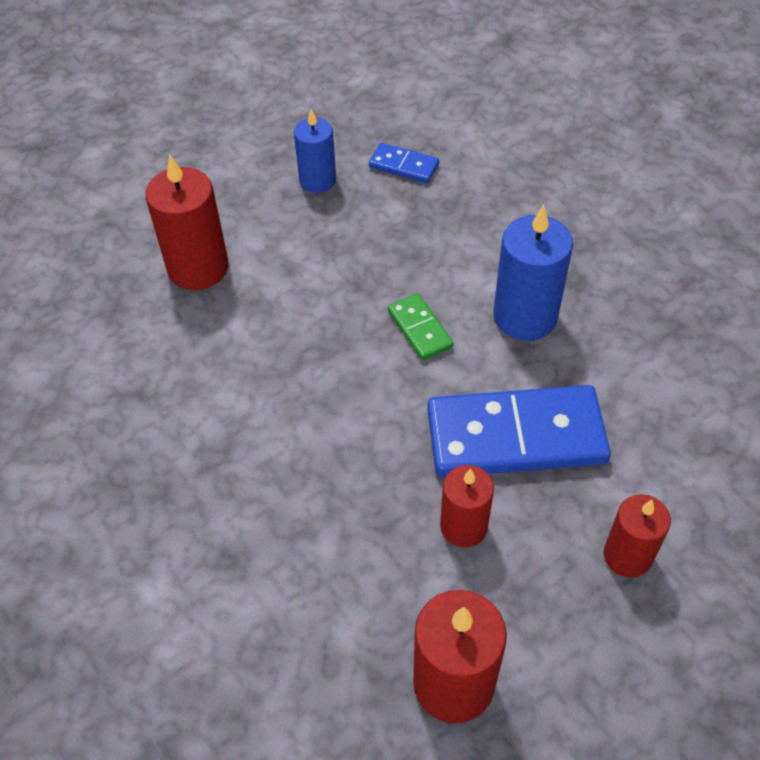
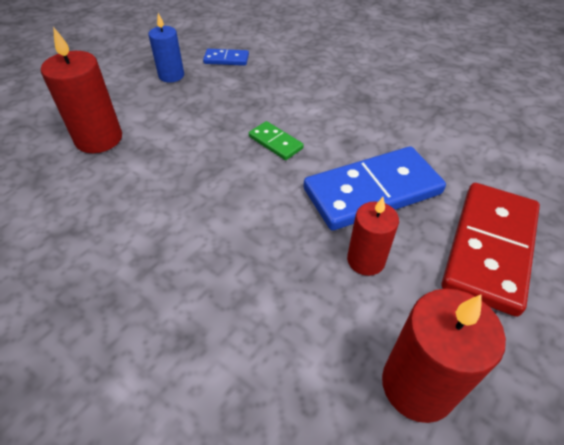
camera: 20 degrees left, 5 degrees down
(525, 316) = (342, 122): blue candle -> none
(627, 555) = (490, 248): red candle -> red domino

